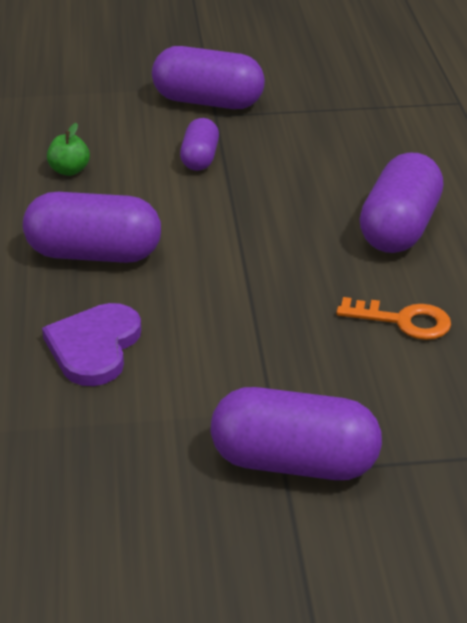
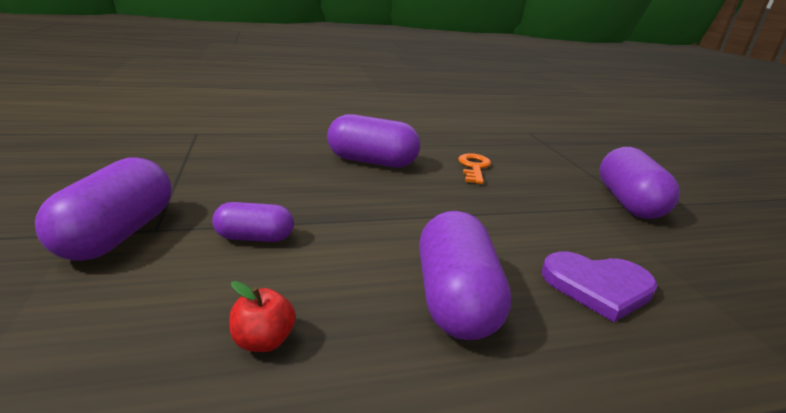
camera: 100 degrees left, 10 degrees down
(69, 170) = (263, 340): green apple -> red apple

